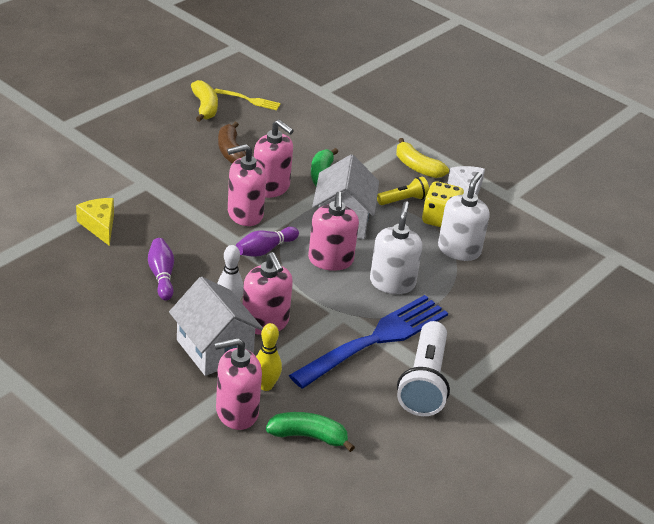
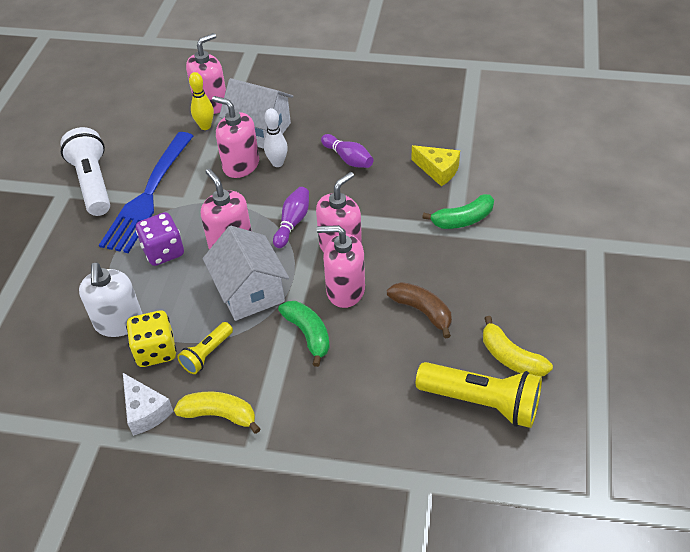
camera: 155 degrees right, 10 degrees up
(249, 100) = (481, 402): yellow fork -> yellow flashlight
(308, 436) = (154, 112): green banana -> green banana (463, 220)
(392, 282) = (163, 251): white soap dispenser -> purple dice

